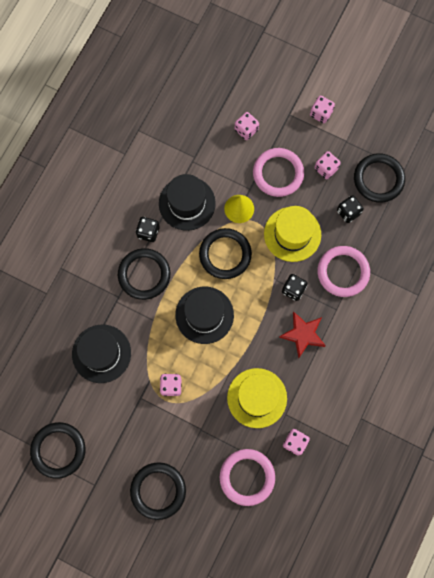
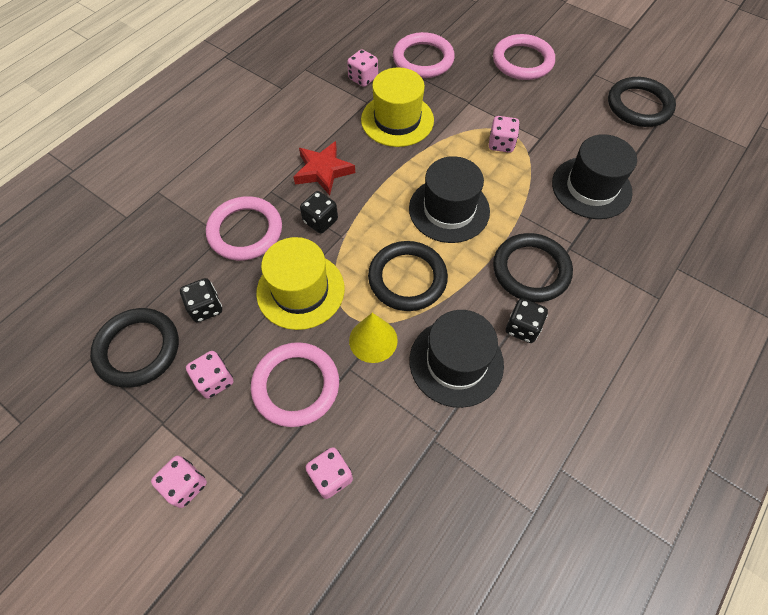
camera: 170 degrees left, 15 degrees down
(158, 490) = (522, 61): black ring -> pink ring

